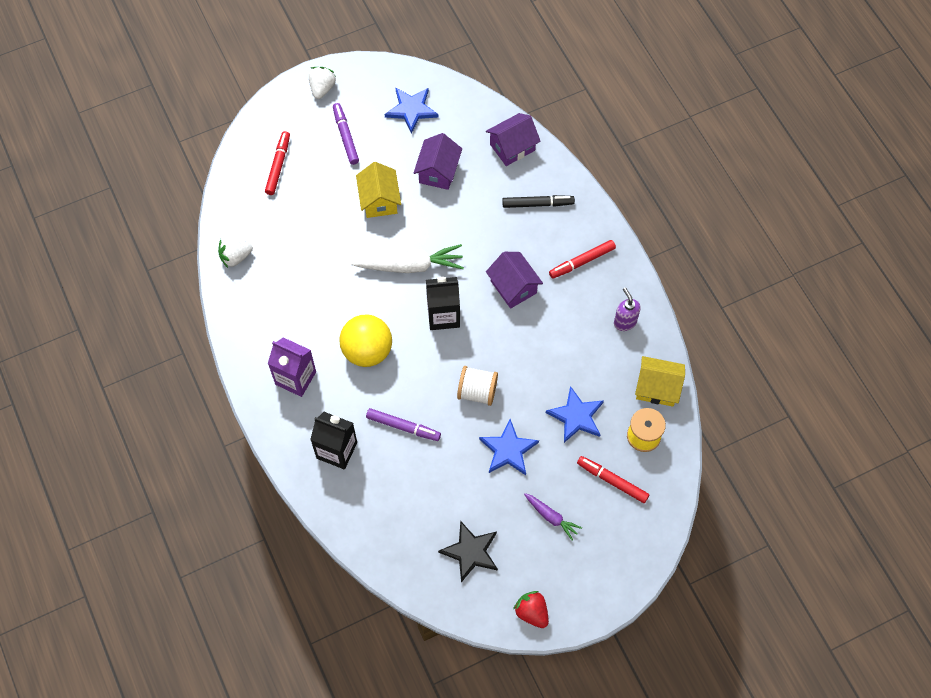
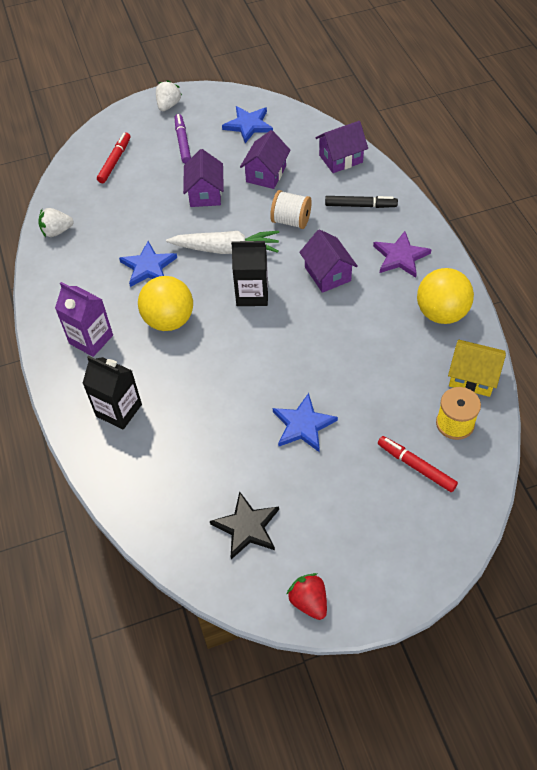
camera: 10 degrees right, 10 degrees down
(379, 200) = (205, 194): yellow house -> purple house
(403, 427) = (193, 393): purple marker -> none
(477, 392) = (277, 366): white spool -> white spool (291, 221)
(551, 517) = (343, 498): purple carrot -> none
(576, 416) = (381, 398): blue star -> blue star (148, 266)
(582, 262) = (400, 257): red marker -> purple star
(624, 322) = (441, 313): purple soap dispenser -> yellow ball

